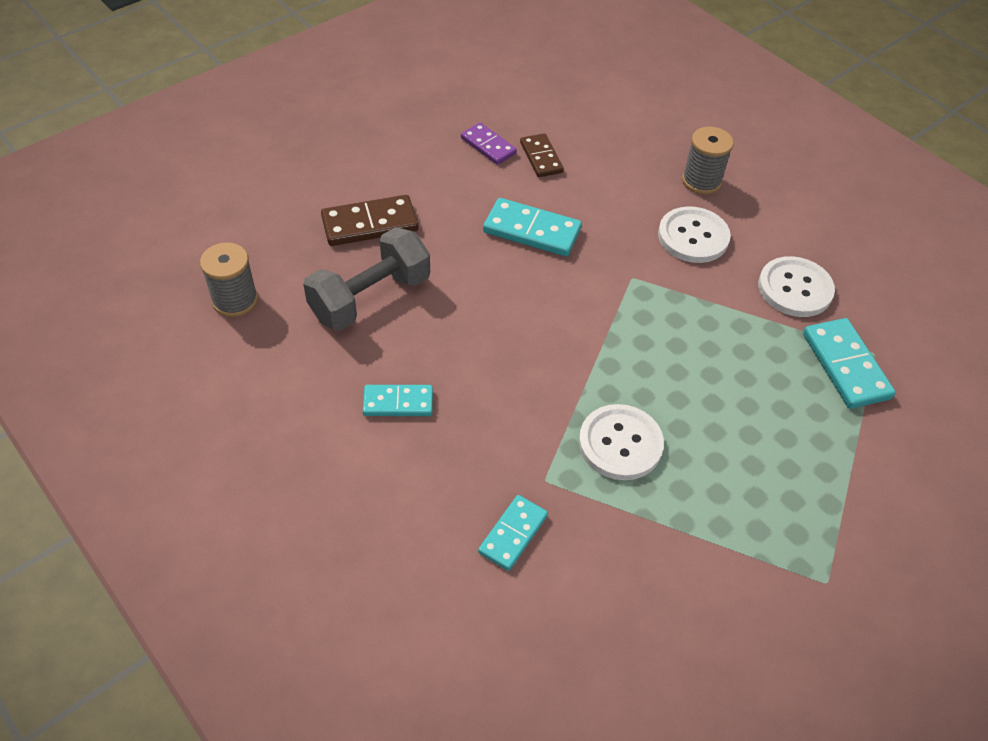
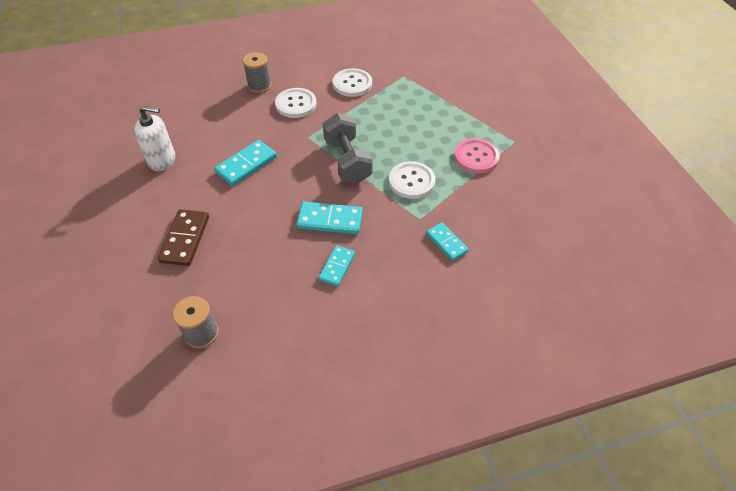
camera: 65 degrees left, 0 degrees up
(370, 298) = (248, 257): grey dumbbell -> grey dumbbell (347, 161)
(488, 146) = (162, 160): purple domino -> white soap dispenser
(541, 157) = (191, 141): brown domino -> none
(740, 526) = (476, 157): none -> pink button
(845, 366) = (406, 87): turquoise domino -> turquoise domino (330, 220)

